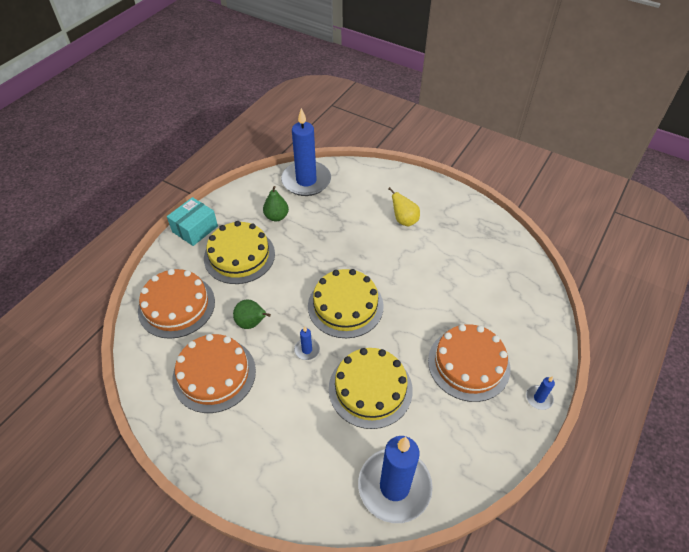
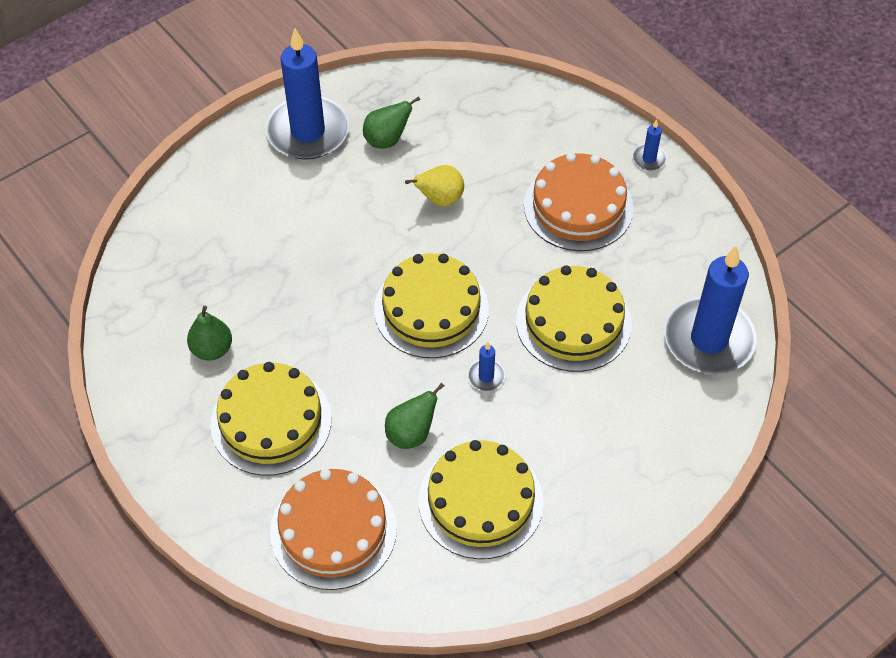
camera: 70 degrees left, 5 degrees up
(195, 229) = (177, 475): turquoise box -> none
(214, 374) = (480, 501): orange cake -> yellow cake
(306, 181) = (151, 286): blue candle -> blue candle (308, 131)
(404, 220) = (307, 187): yellow pear -> yellow pear (440, 199)
(460, 245) = (387, 140): none -> green pear

